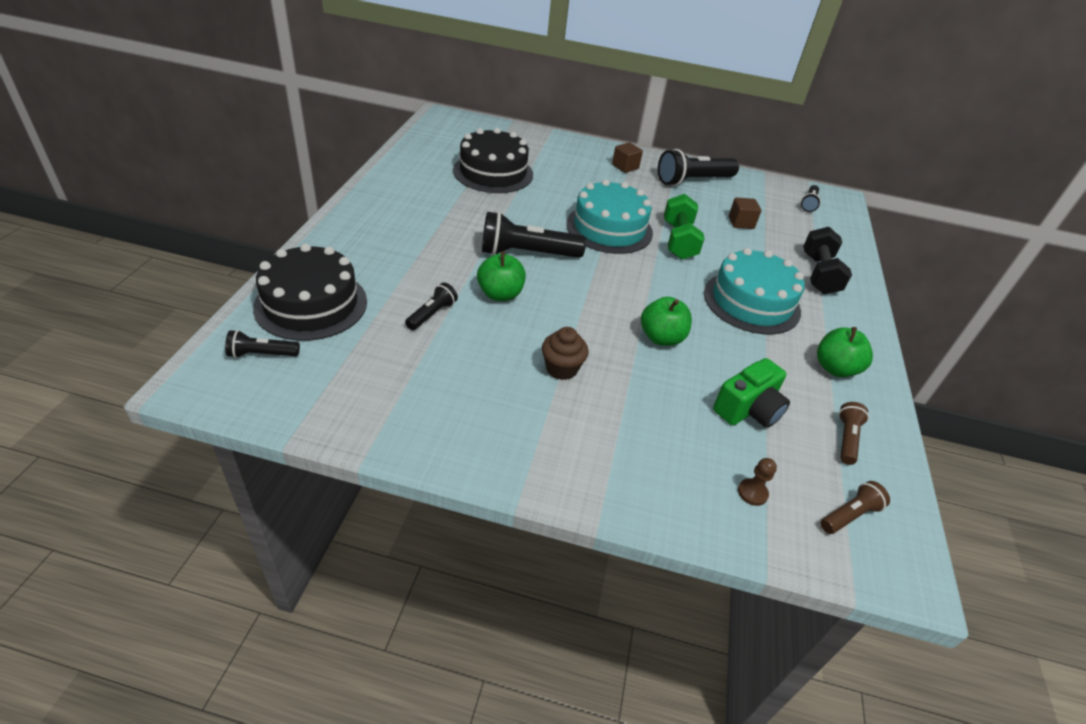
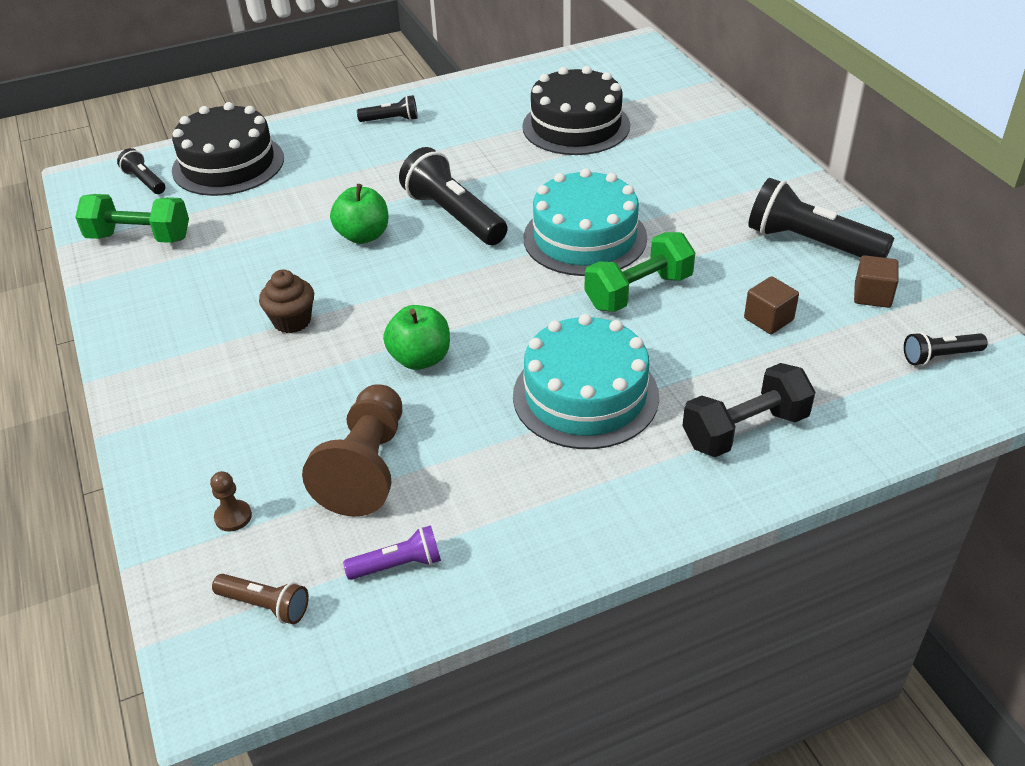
camera: 60 degrees right, 0 degrees up
(346, 393) = (139, 238): none -> green dumbbell
(432, 314) = (286, 219): black flashlight -> black flashlight (391, 120)
(625, 167) = (748, 186): brown cube -> brown cube (872, 295)
(748, 409) = (366, 467): green camera -> brown pawn
(835, 368) = (533, 513): green apple -> none
(846, 439) = (398, 565): brown flashlight -> purple flashlight

